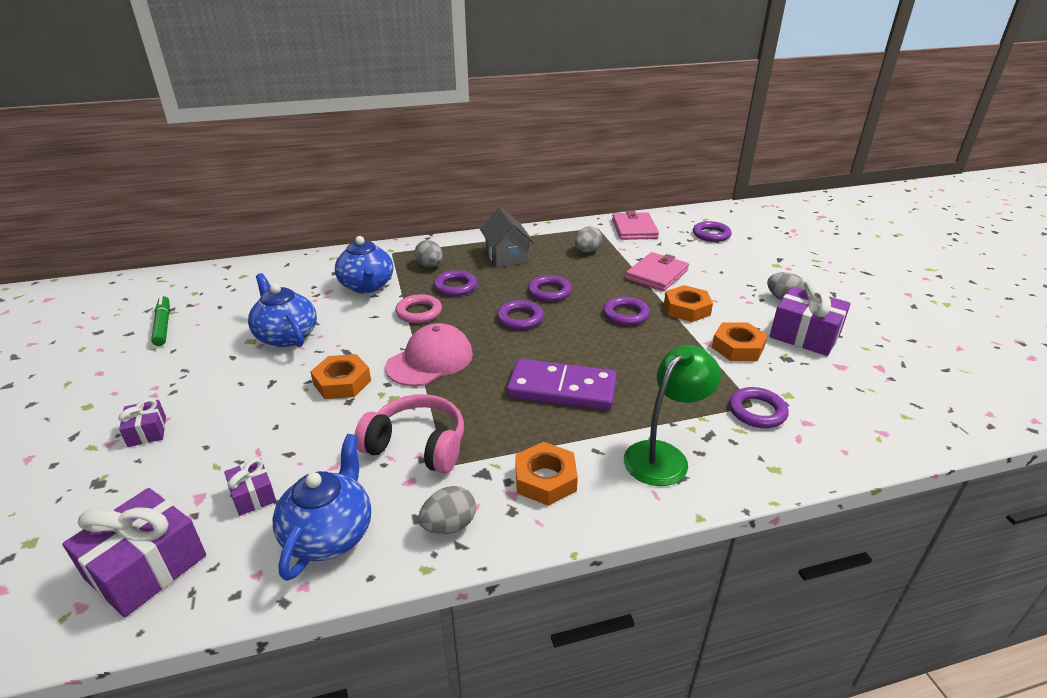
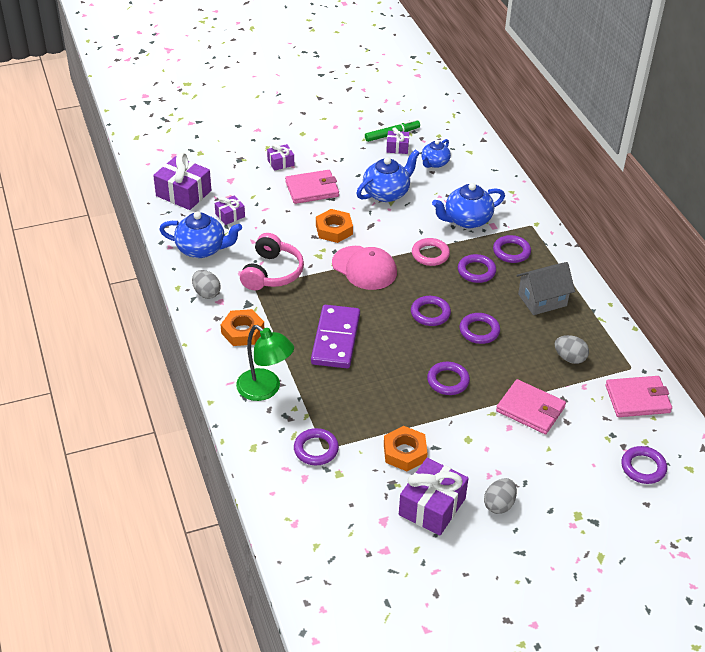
camera: 85 degrees right, 10 degrees up
(195, 323) = (397, 147): none -> purple gift
(238, 400) = (312, 189): none -> pink wallet
(248, 299) = (434, 163): none -> blue teapot
(430, 266) = (511, 252): grey egg -> purple ring
(686, 309) = (465, 425): orange nut -> none

